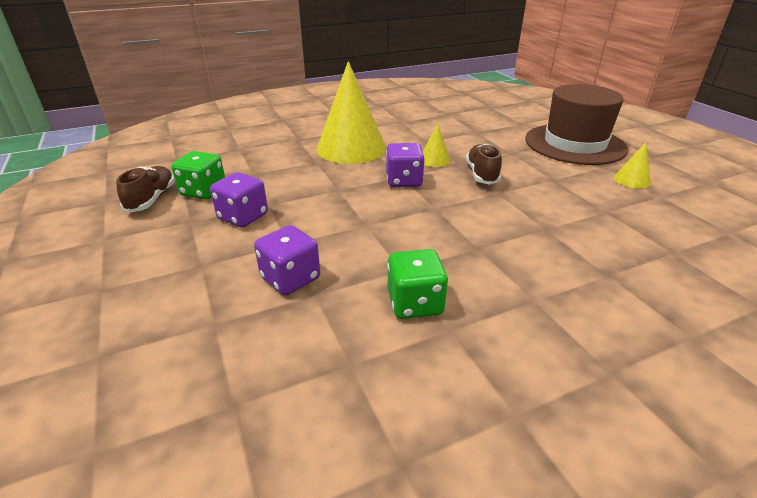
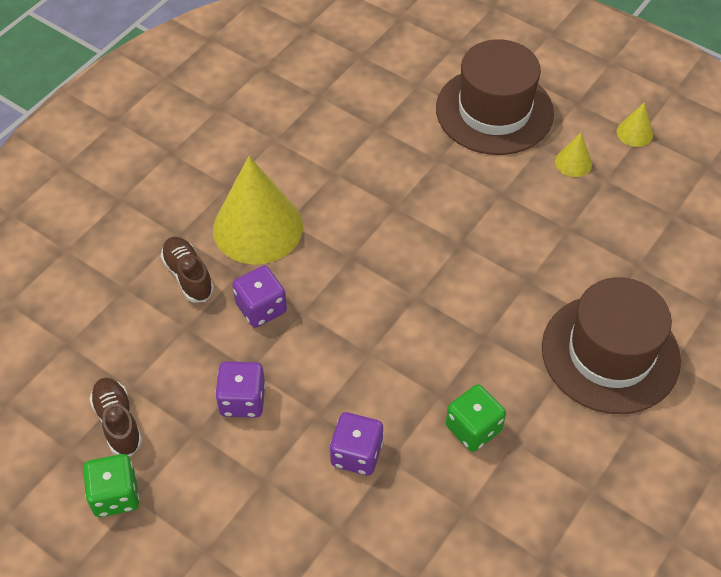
camera: 30 degrees left, 20 degrees up
(203, 191) = (162, 383): green dice -> green dice (115, 495)
(404, 181) = (358, 265): purple dice -> purple dice (261, 308)
(434, 160) = (365, 210): yellow cone -> yellow cone (634, 133)
(482, 174) = (429, 216): brown shoe -> brown shoe (188, 276)
(609, 302) = (610, 353): none -> brown hat

